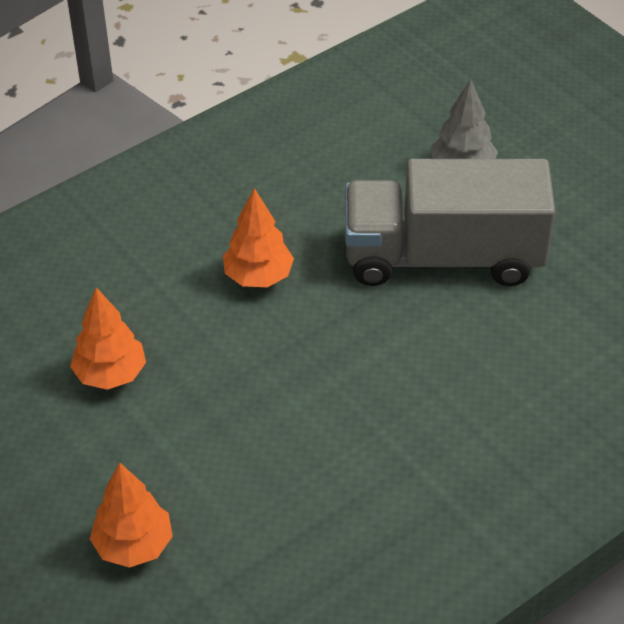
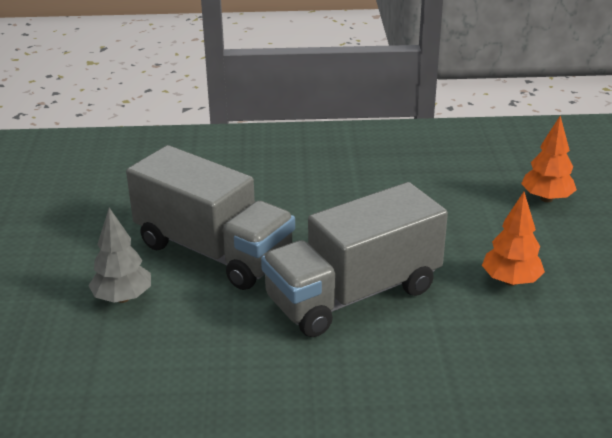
camera: 145 degrees left, 15 degrees down
(258, 276) = (353, 294): orange tree -> grey truck

